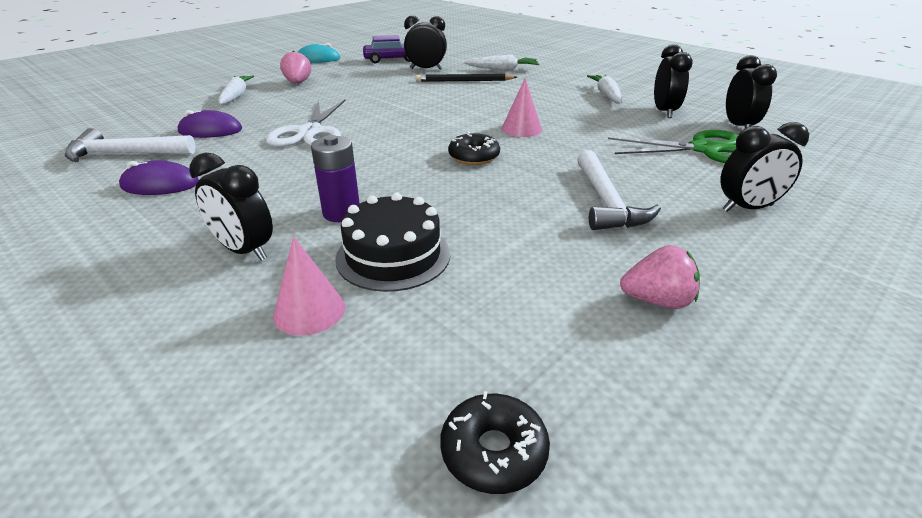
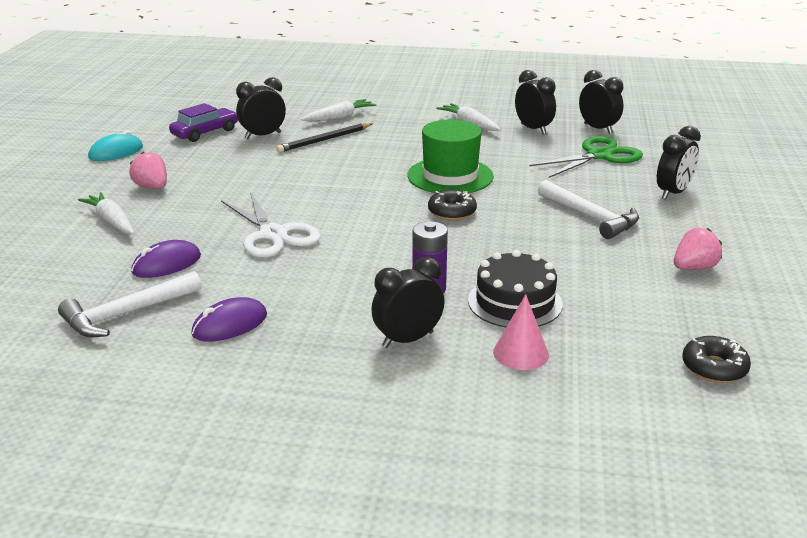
camera: 35 degrees left, 5 degrees down
(244, 250) = (408, 340): black clock -> black clock turned 150 degrees clockwise
(521, 129) = (450, 176): pink cone -> green hat

